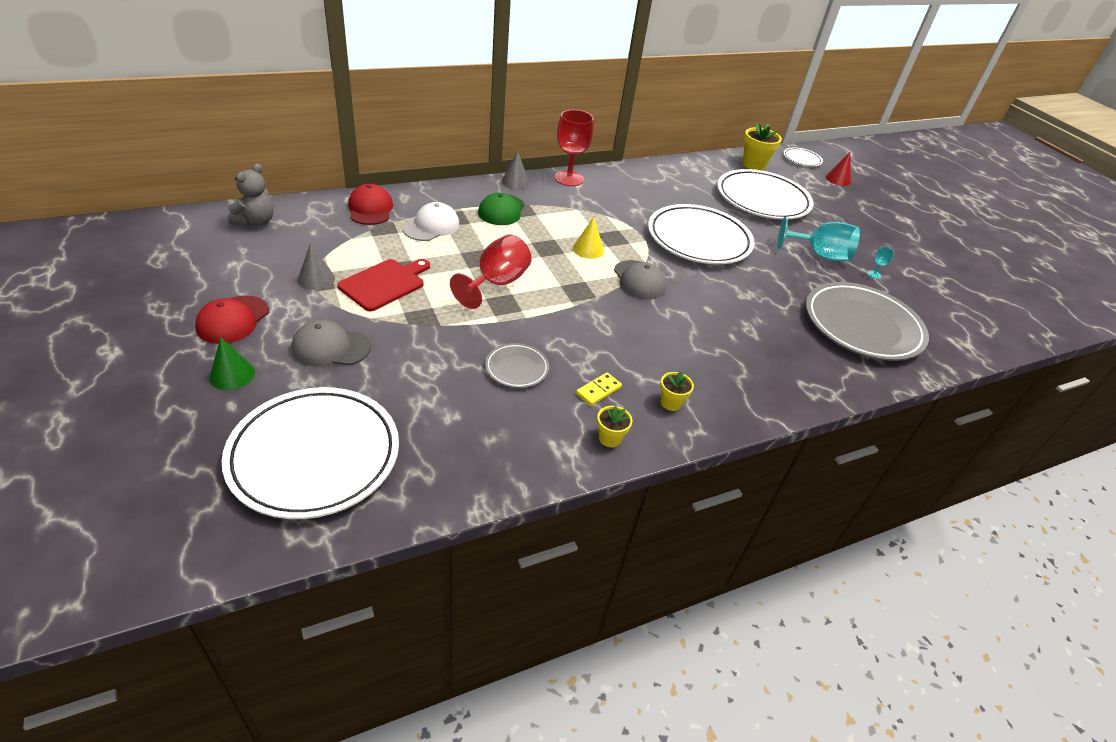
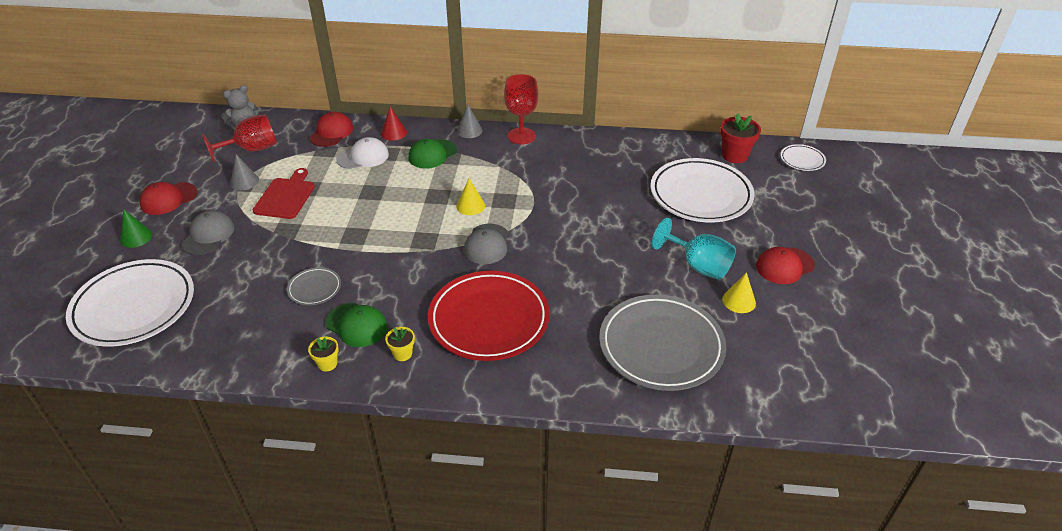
camera: 35 degrees right, 0 degrees up
(331, 347) = (208, 235): grey cap -> grey cap turned 75 degrees clockwise
(384, 283) = (286, 196): red cutting board -> red cutting board turned 60 degrees counterclockwise
(496, 283) = (366, 217): red goblet -> red goblet (251, 149)
(598, 390) = (356, 325): yellow domino -> green cap
(698, 239) = (585, 220): white plate -> none
(712, 346) = (489, 319): none -> red plate
(753, 164) = (734, 155): yellow flower pot -> red flower pot
(838, 179) = (821, 191): red cone -> red cone (394, 133)
(874, 240) = (784, 266): none -> red cap
(874, 274) = (739, 301): turquoise goblet -> yellow cone

